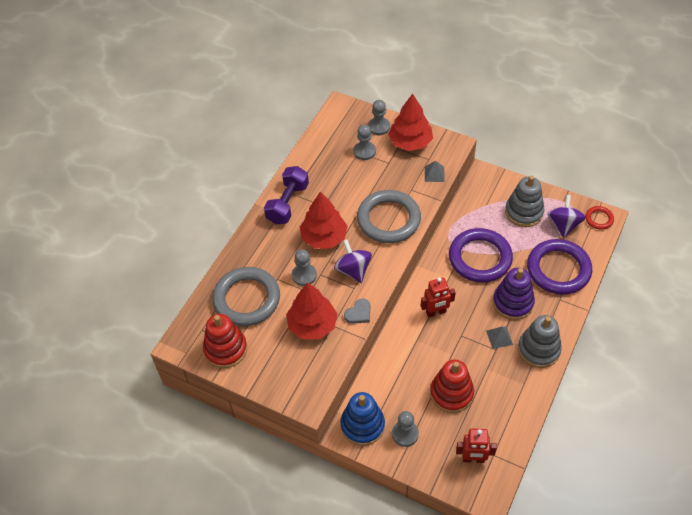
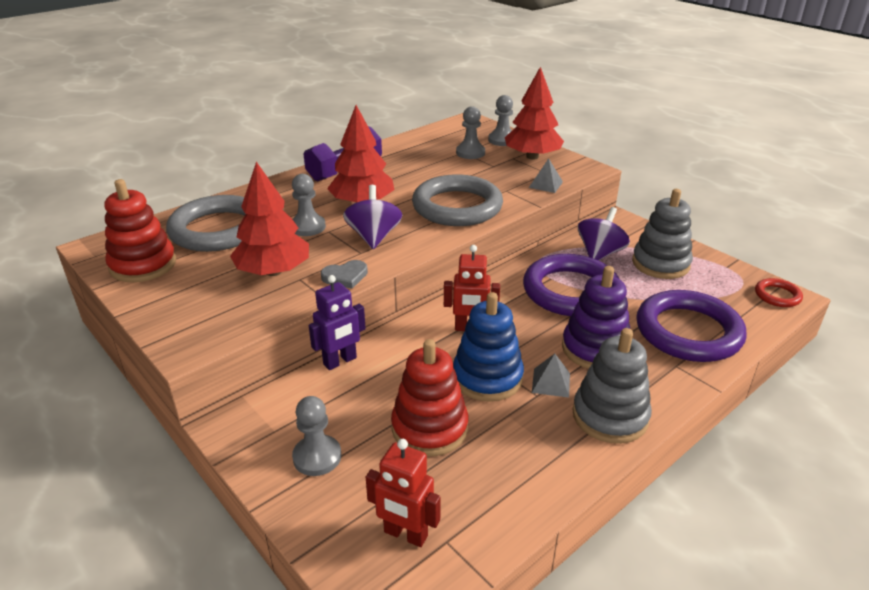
camera: 20 degrees right, 20 degrees down
(362, 425) = (262, 424): blue stacking toy -> blue stacking toy (487, 377)
(376, 366) = (340, 361): none -> purple robot
(563, 225) = (716, 289): purple spinning top -> purple spinning top (600, 253)

